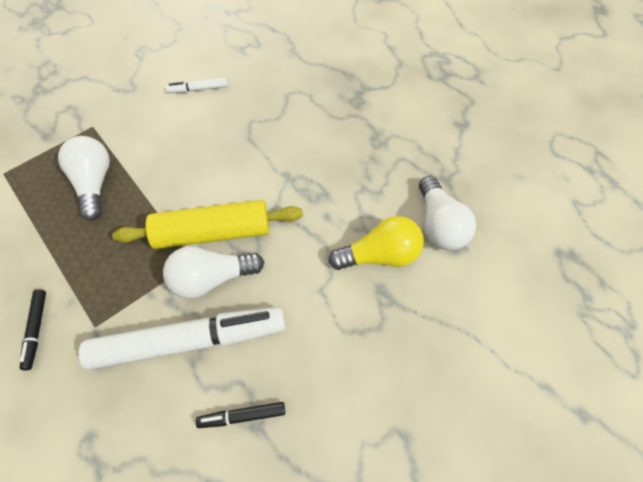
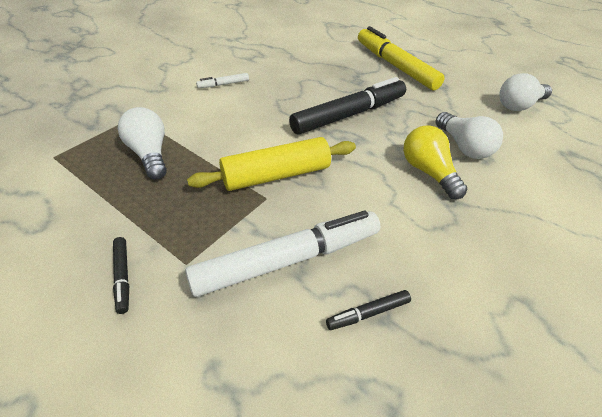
camera: 15 degrees left, 15 degrees down
(212, 278) = (289, 208): white light bulb -> white light bulb (519, 105)
(325, 156) = (349, 115): none -> black marker
(379, 255) = (428, 172): yellow light bulb -> yellow light bulb turned 90 degrees counterclockwise
(415, 80) = (395, 66): none -> yellow marker

